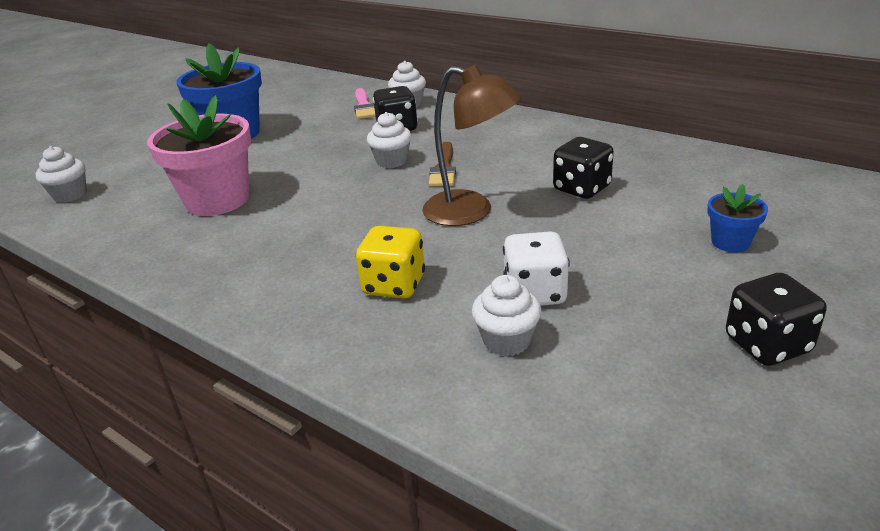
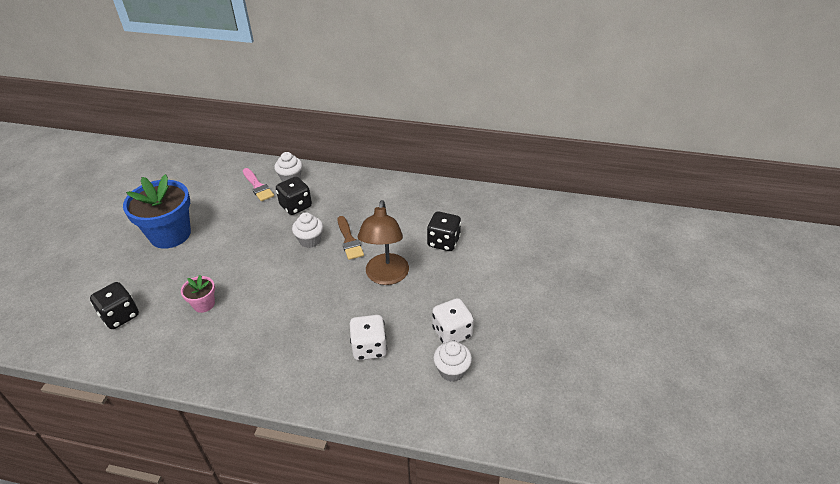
camera: 25 degrees left, 10 degrees up
(70, 195) = (76, 325): white cupcake -> none
(217, 200) = (204, 304): pink flower pot -> pink flower pot, size x0.47
(394, 285) = (369, 348): yellow dice -> white dice
(471, 212) = (386, 276): brown lamp -> brown lamp turned 90 degrees clockwise
(730, 242) = (538, 268): blue flower pot -> none
(767, 345) = (576, 336): black dice -> black dice (120, 316)

